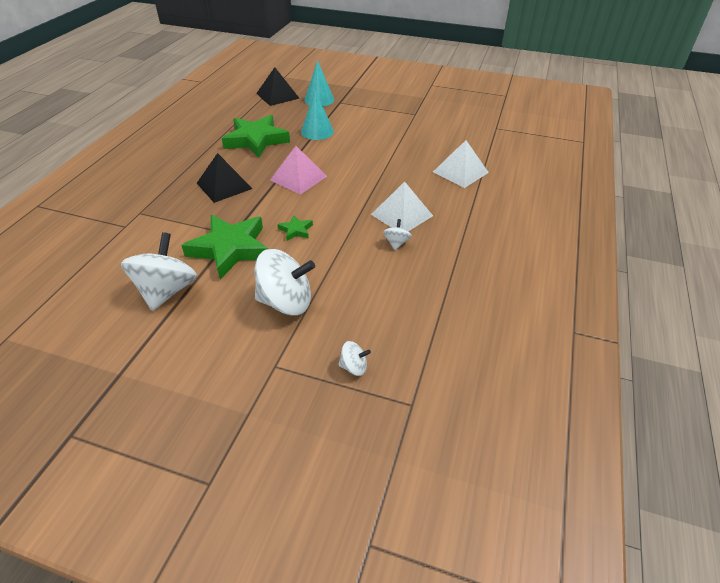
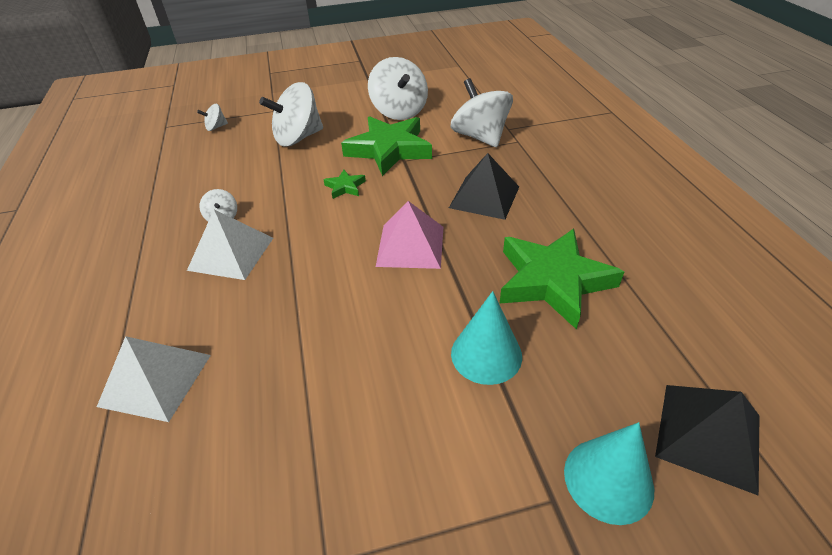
camera: 150 degrees right, 0 degrees up
(155, 228) = (480, 137): none -> white spinning top

